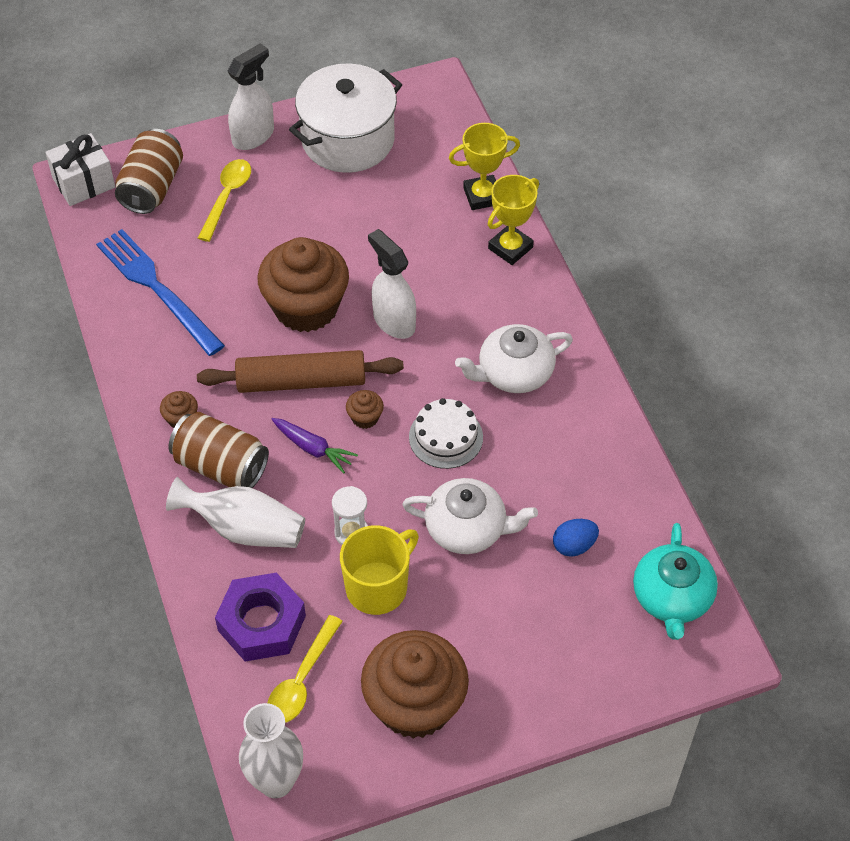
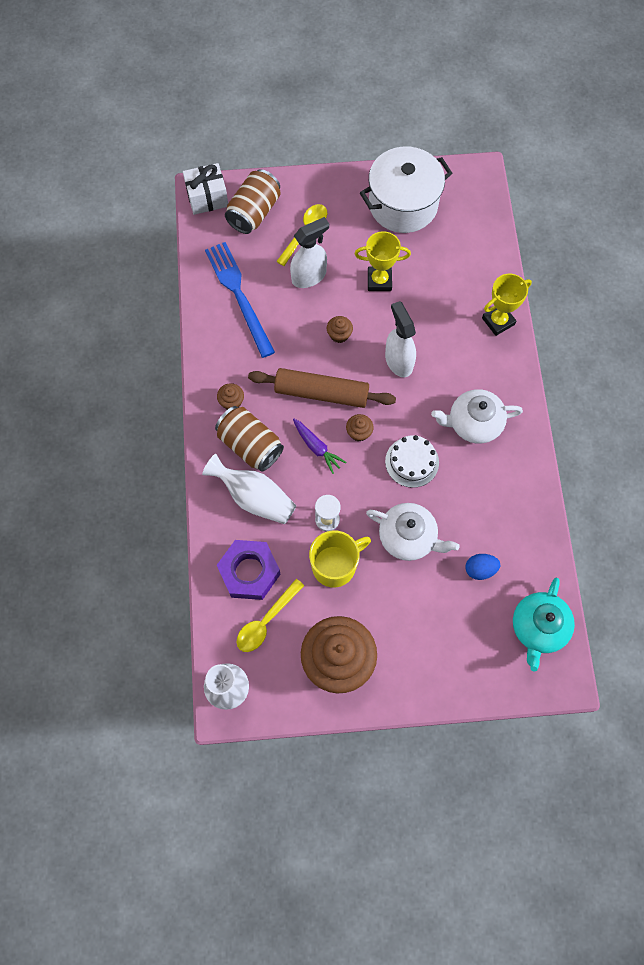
camera: 15 degrees right, 15 degrees up
(253, 136) = (336, 186): white spray bottle -> white spray bottle (309, 276)
(306, 307) = (339, 335): brown cupcake -> brown cupcake, size x0.40
(482, 196) = (489, 273): yellow trophy -> yellow trophy (379, 281)

